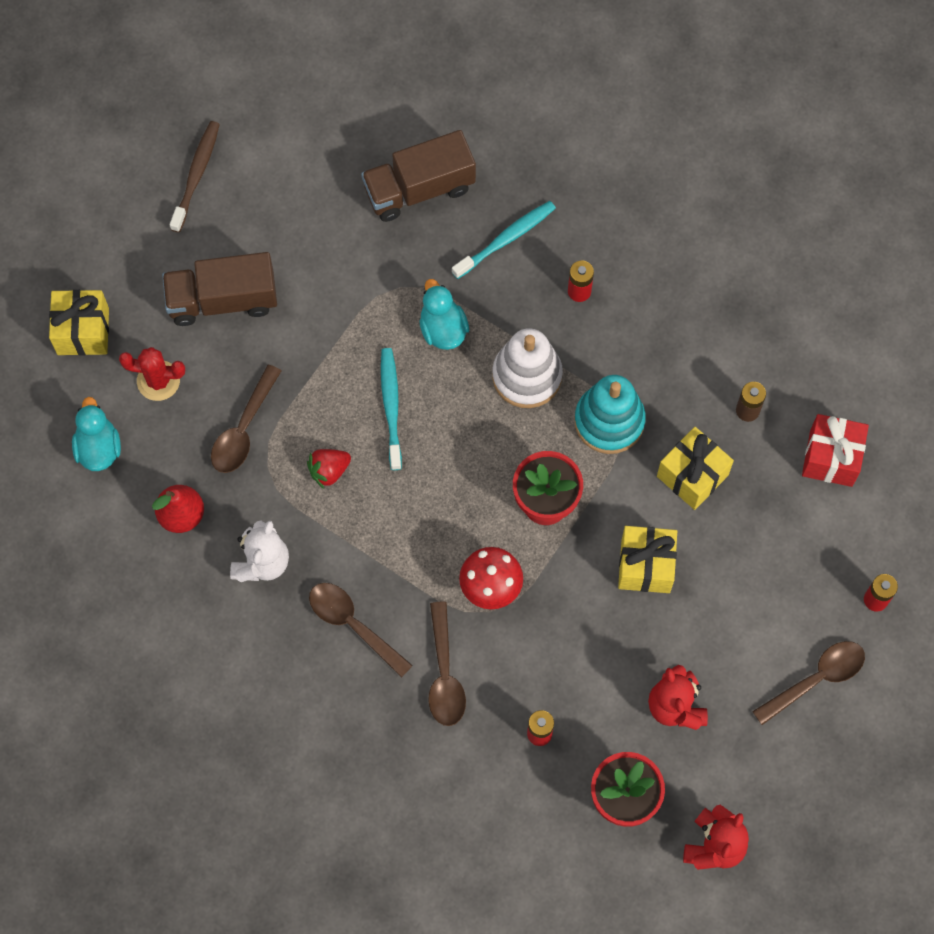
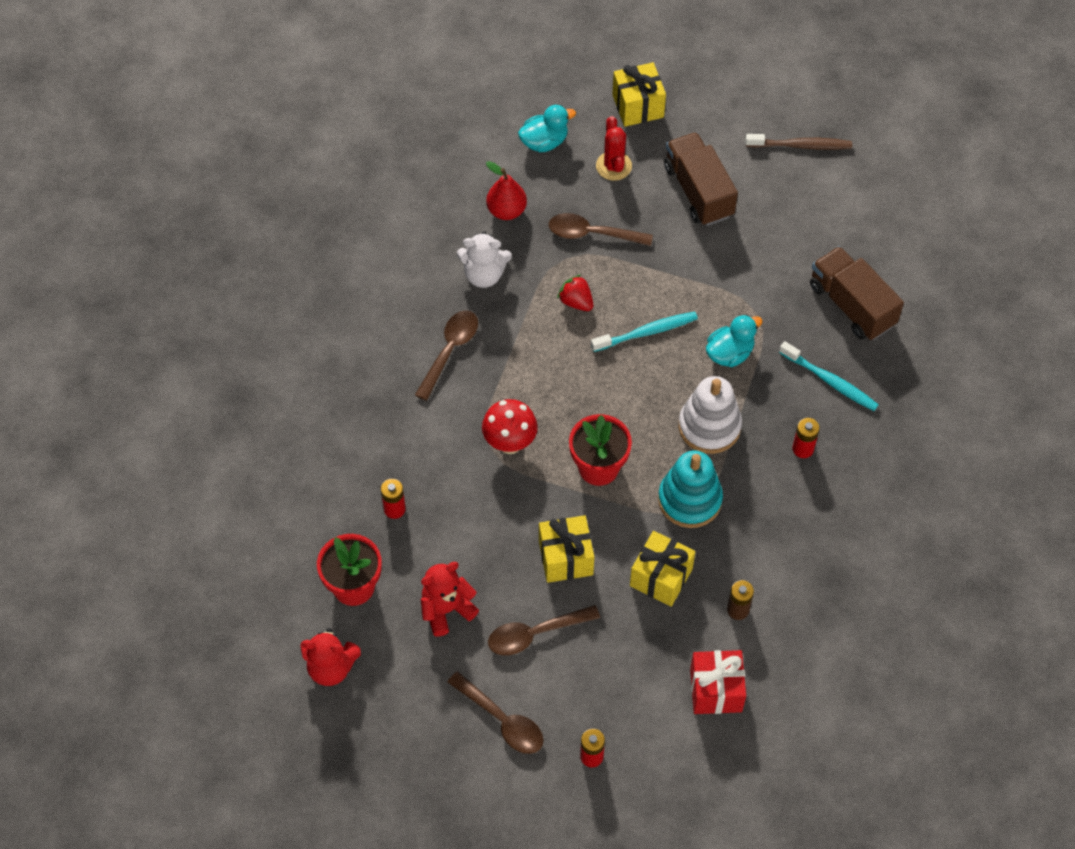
camera: 75 degrees right, 10 degrees down
(444, 674) = (426, 427): brown spoon -> brown spoon (535, 634)

